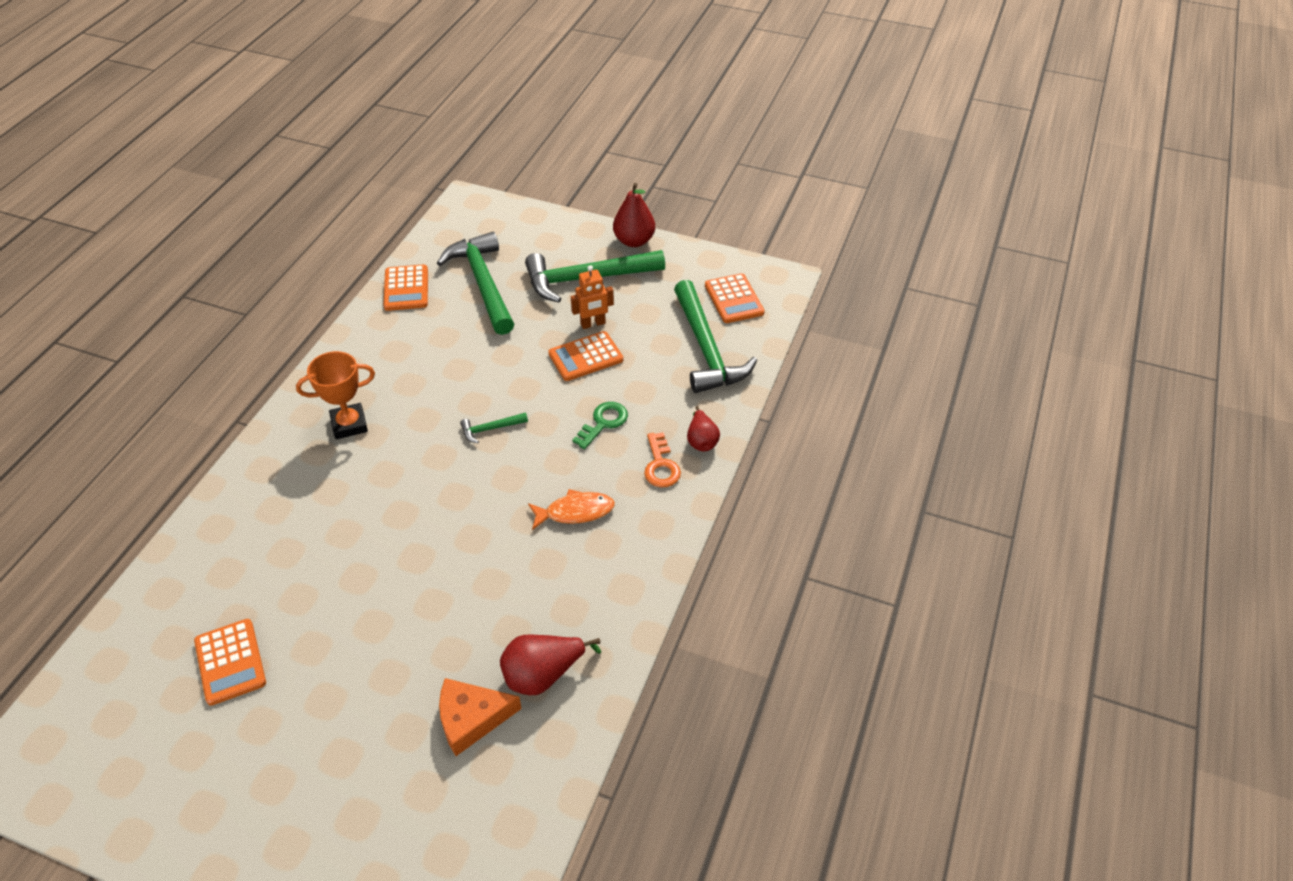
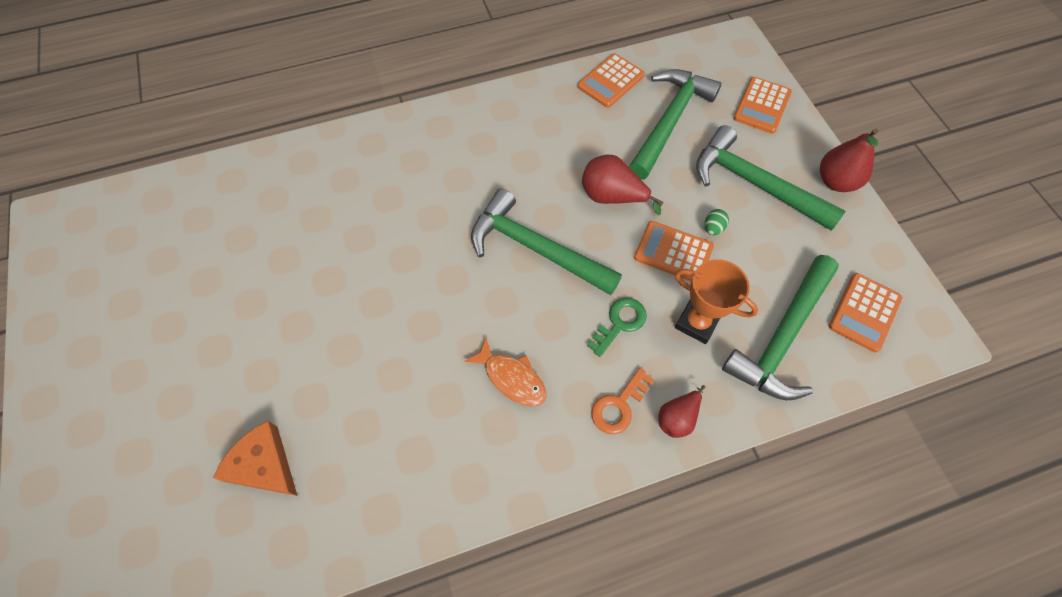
camera: 50 degrees right, 15 degrees up
(230, 662) = (205, 265): orange calculator -> orange calculator (762, 106)
(349, 424) = (454, 158): orange trophy -> orange trophy (697, 323)
(490, 429) = (535, 248): green hammer -> green hammer, size x2.37
(543, 675) = (339, 486): red pear -> red pear (612, 197)
(593, 324) = (713, 228): orange robot -> green egg
(603, 423) = (620, 323): green key -> green key turned 45 degrees counterclockwise

